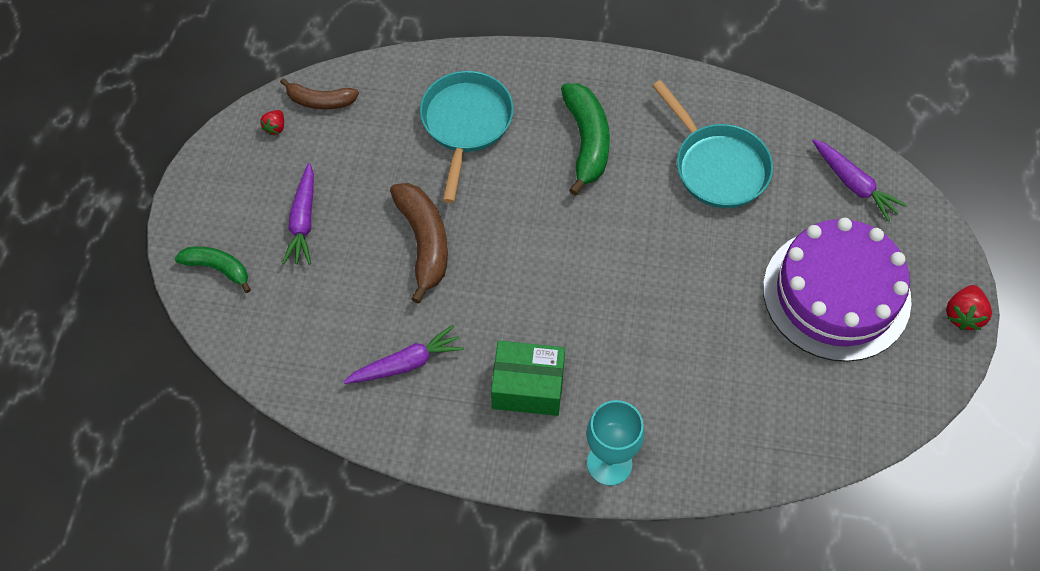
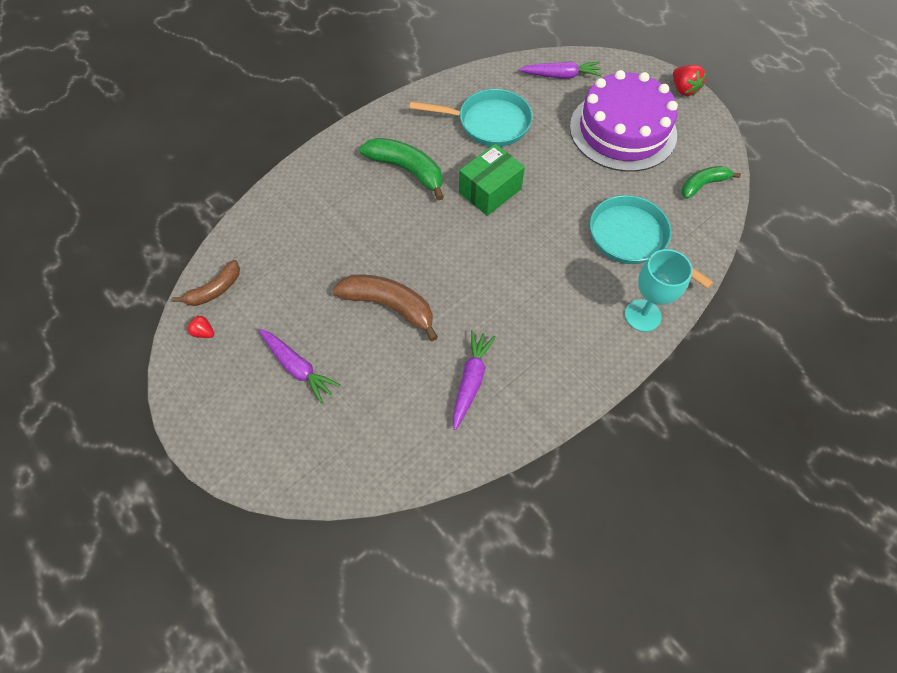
camera: 50 degrees left, 0 degrees up
(218, 268) = (278, 452): green banana -> green banana (703, 185)
(275, 127) = (204, 332): red strawberry -> red strawberry turned 150 degrees clockwise
(466, 124) = (326, 221): turquoise pan -> turquoise pan (632, 239)
(528, 387) = (551, 322): green box -> green box (490, 191)

